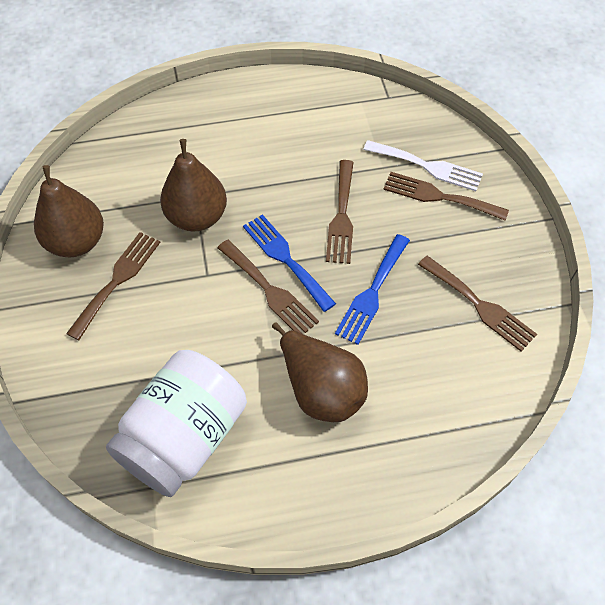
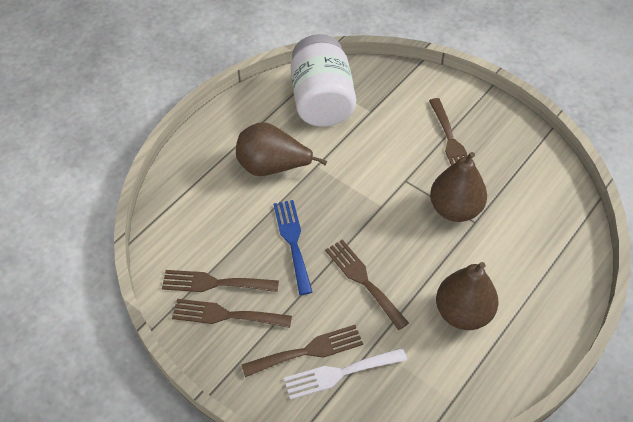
camera: 140 degrees right, 5 degrees down
(77, 242) = (503, 144): brown pear -> brown pear (463, 313)
(269, 290) = (358, 198): brown fork -> brown fork (226, 315)
(285, 259) = (369, 224): blue fork -> none

